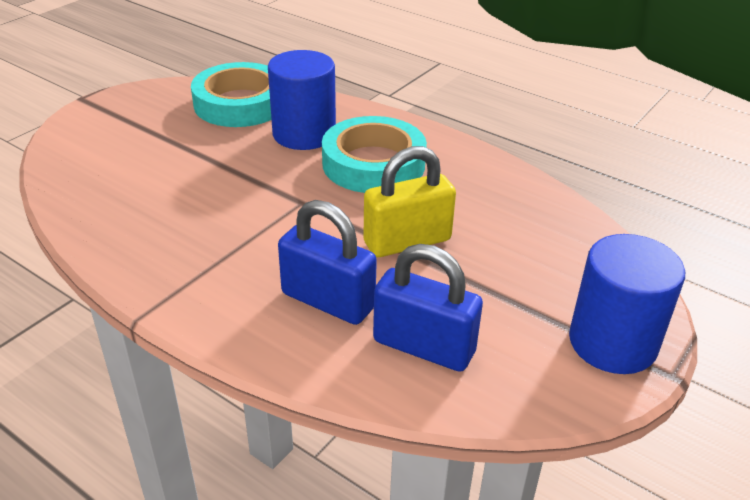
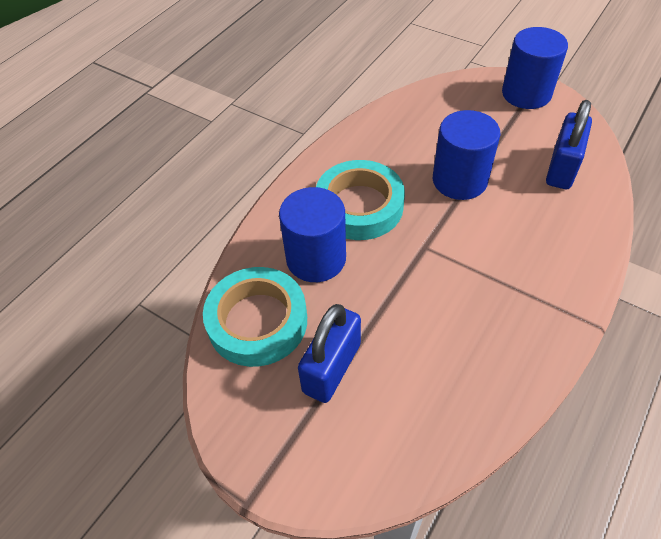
camera: 90 degrees left, 15 degrees up
(327, 301) = (538, 217): blue padlock -> blue padlock (332, 368)
(407, 241) = (459, 180): yellow padlock -> blue cylinder

